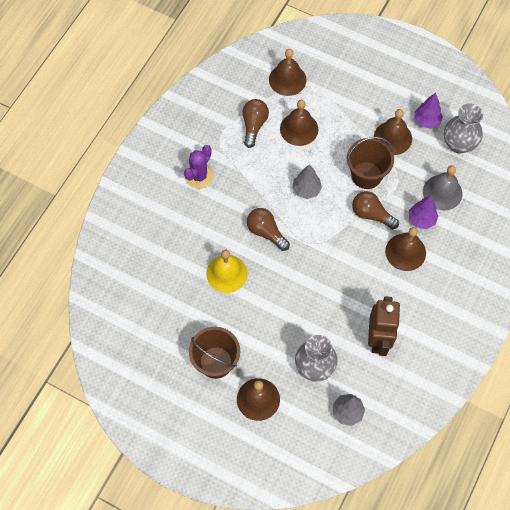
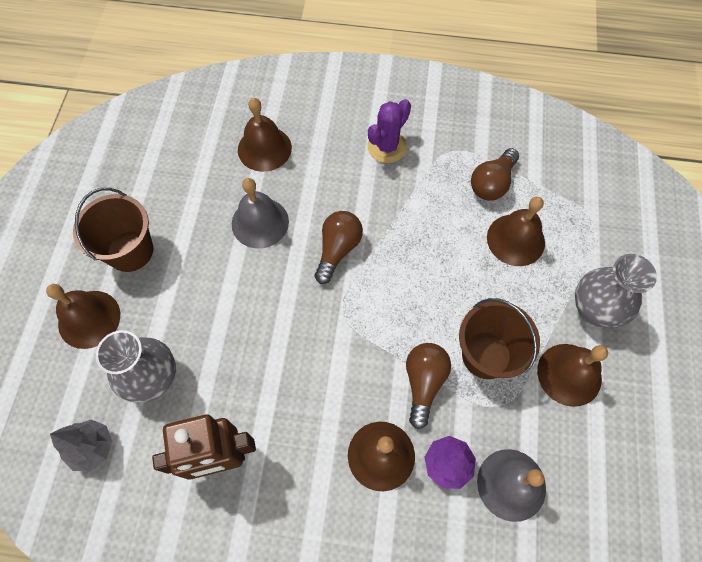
camera: 70 degrees right, 0 degrees up
(199, 176) = (387, 147): purple cactus -> purple cactus turned 60 degrees counterclockwise
(226, 273) = (260, 222): yellow bell -> grey bell
(254, 125) = (492, 183): brown light bulb -> brown light bulb turned 135 degrees clockwise
(287, 79) = (585, 200): brown bell -> brown bell (264, 148)
(306, 190) = (424, 280): grey tree -> none
(426, 121) = (627, 418): purple tree -> none
(458, 144) = (613, 486): grey vase -> grey vase (594, 309)

